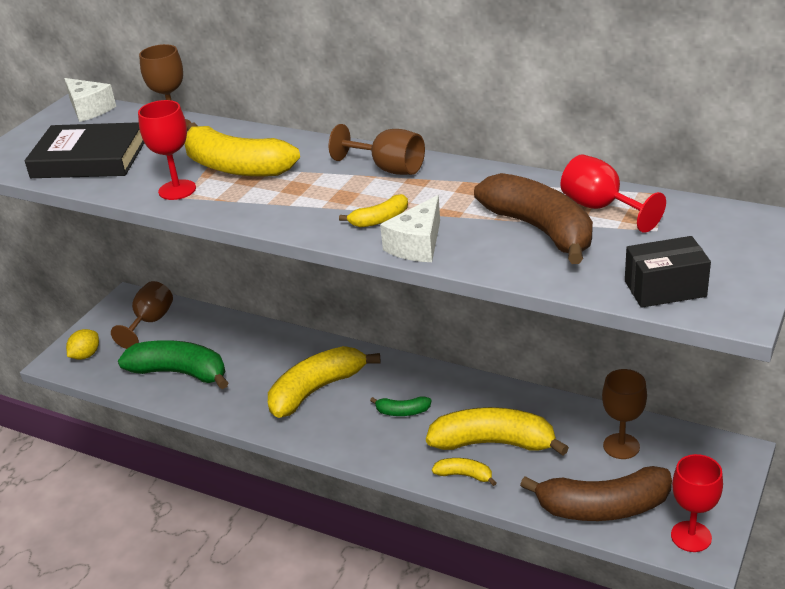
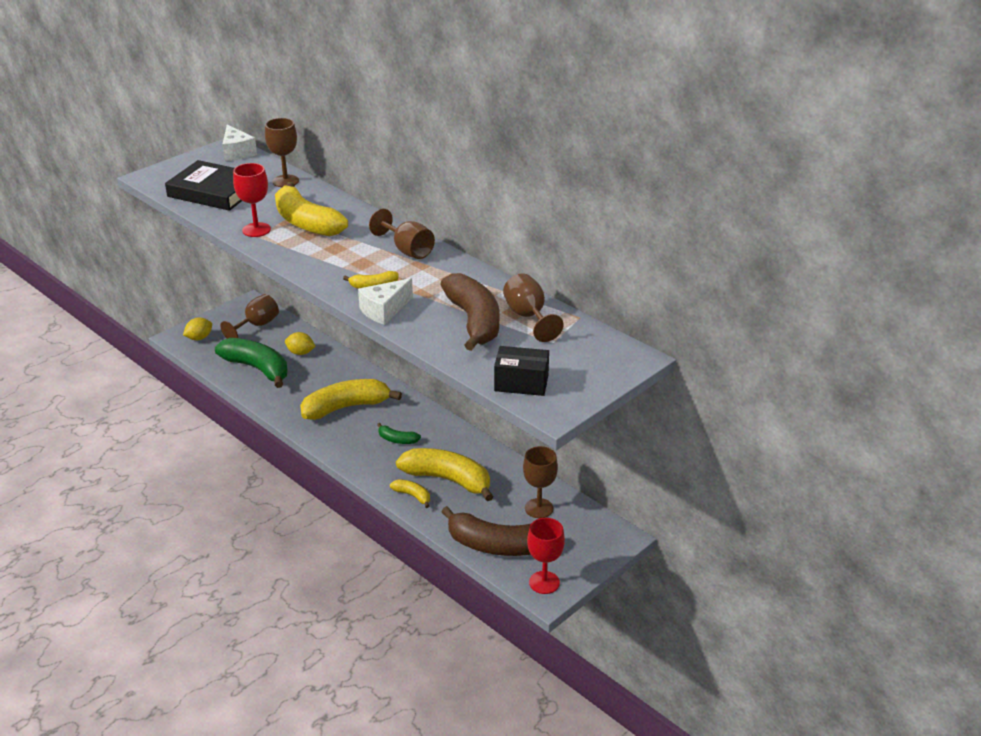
camera: 15 degrees right, 0 degrees up
(222, 340) = (300, 353): none -> yellow lemon
(601, 208) = (528, 317): red goblet -> brown goblet

